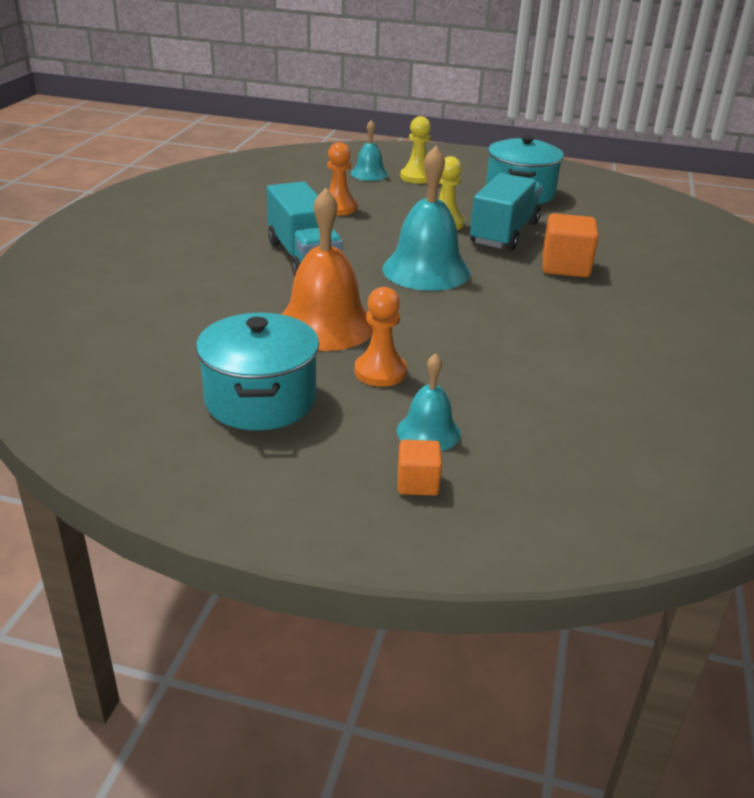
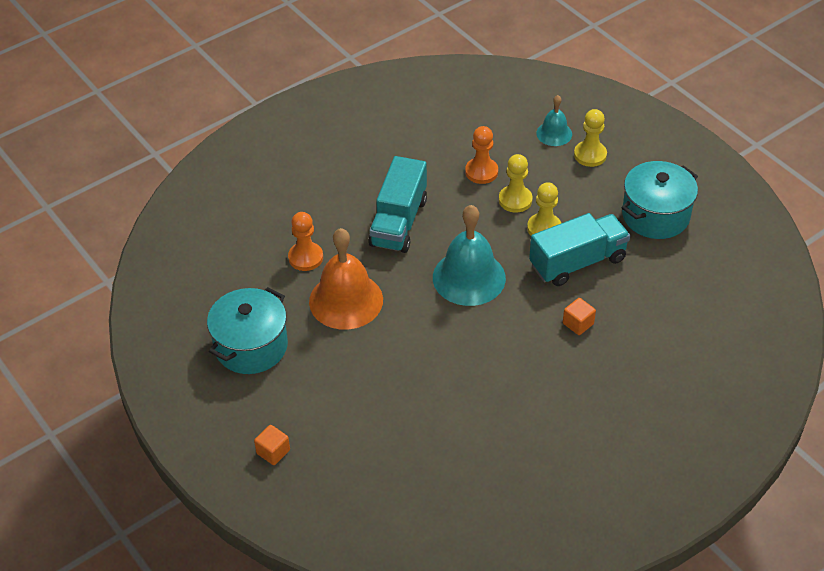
camera: 40 degrees right, 15 degrees up
(380, 372) = (337, 360): orange pawn -> orange pawn (305, 257)
(394, 215) = (515, 200): none -> yellow pawn
(428, 432) = (315, 421): turquoise bell -> none
(565, 267) = (578, 324): orange cube -> orange cube, size x0.58

